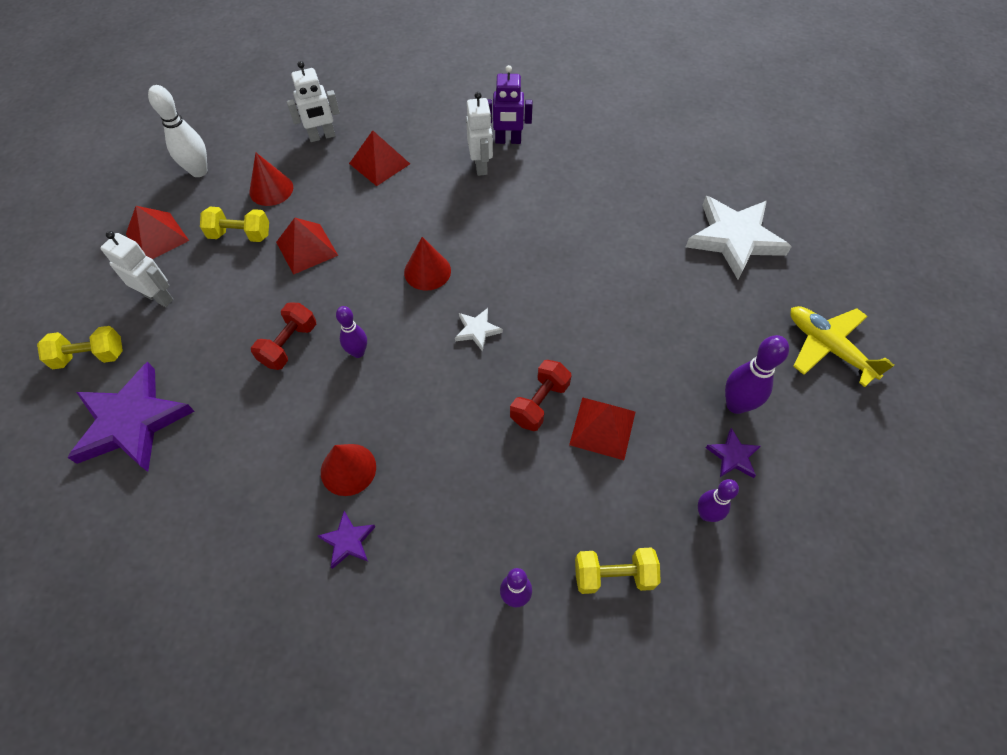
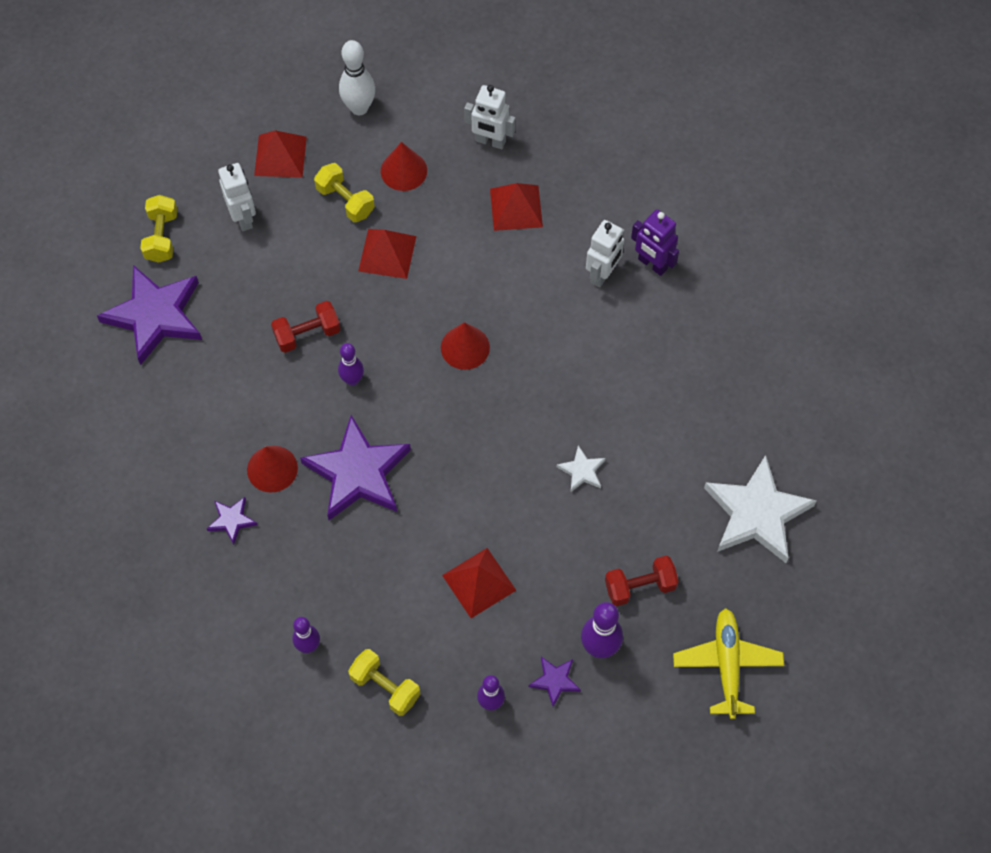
camera: 40 degrees right, 5 degrees up
(90, 356) = (162, 237): yellow dumbbell -> yellow dumbbell turned 60 degrees clockwise
(426, 418) = (358, 473): none -> purple star
(477, 330) = (458, 430): white star -> white star (582, 471)
(539, 403) = (450, 526): red dumbbell -> red dumbbell (640, 586)

